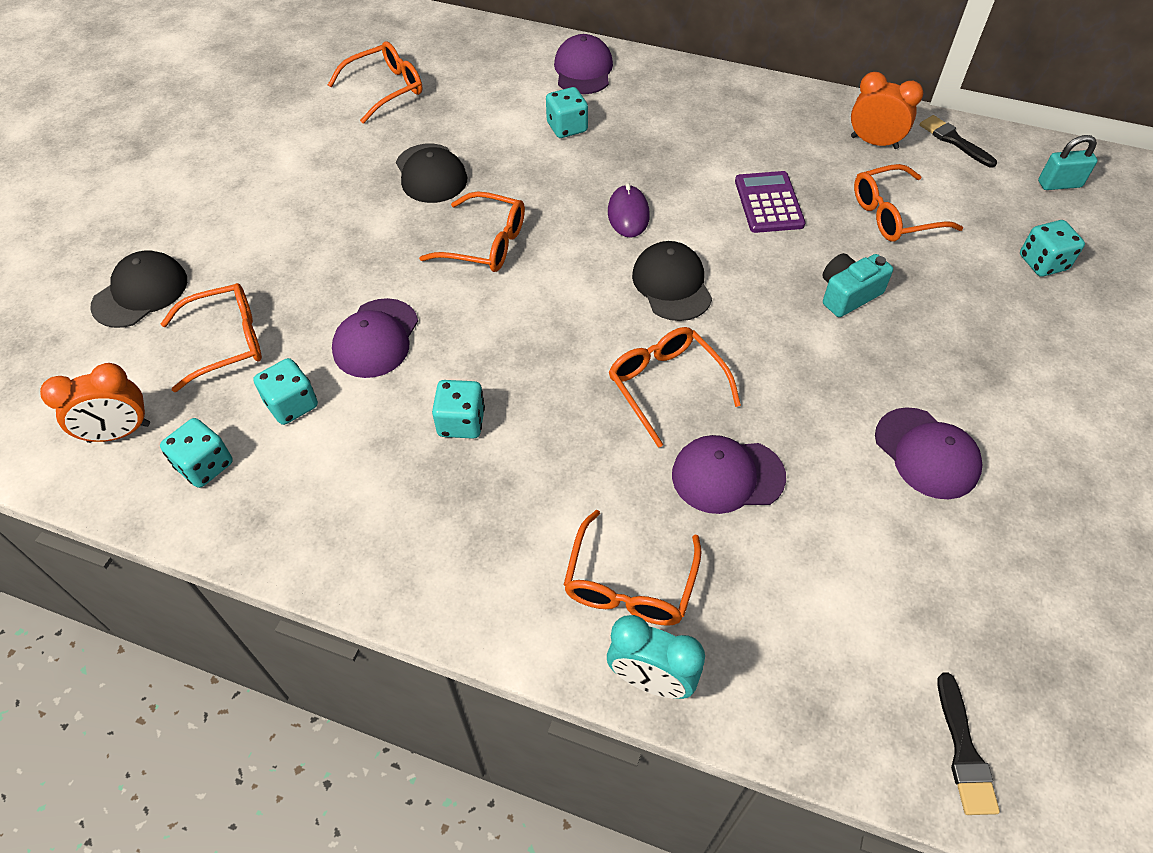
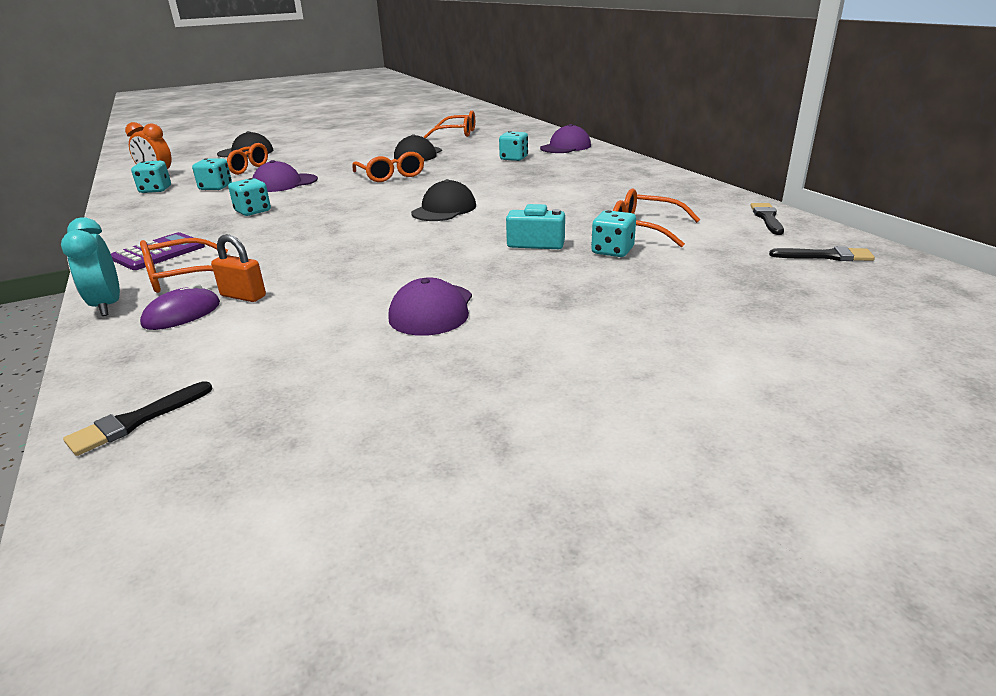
camera: 45 degrees right, 25 degrees down
(628, 214) = (478, 186): purple mouse -> purple mouse (182, 314)
(666, 386) = (358, 234): orange glasses -> none
(727, 476) = (308, 269): purple cap -> none
(748, 559) = (243, 296): none -> orange padlock
(768, 203) = (567, 203): purple calculator -> purple calculator (159, 252)
(874, 142) = (697, 204): orange clock -> none
(1043, 263) = (723, 279): turquoise dice -> turquoise dice (612, 251)
(1059, 184) = (826, 256): turquoise padlock -> black brush

